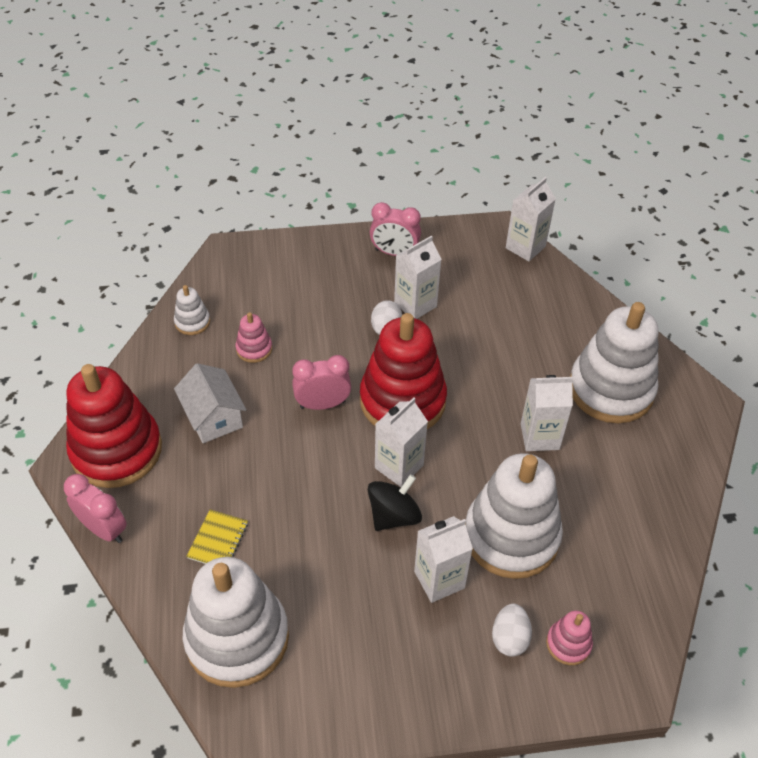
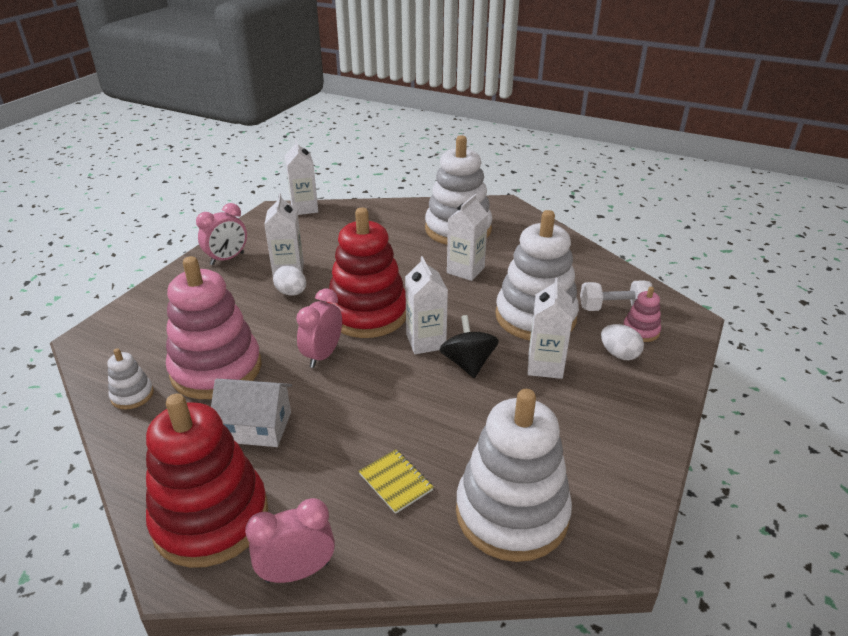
camera: 55 degrees left, 15 degrees down
(254, 349) = (216, 369): pink stacking toy -> pink stacking toy, size x2.29
(589, 601) = (613, 308): none -> white dumbbell

